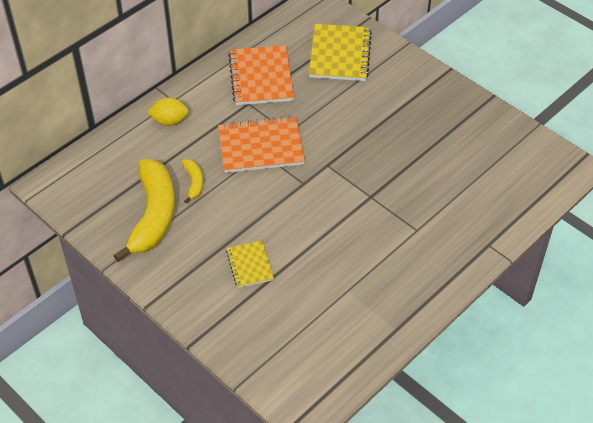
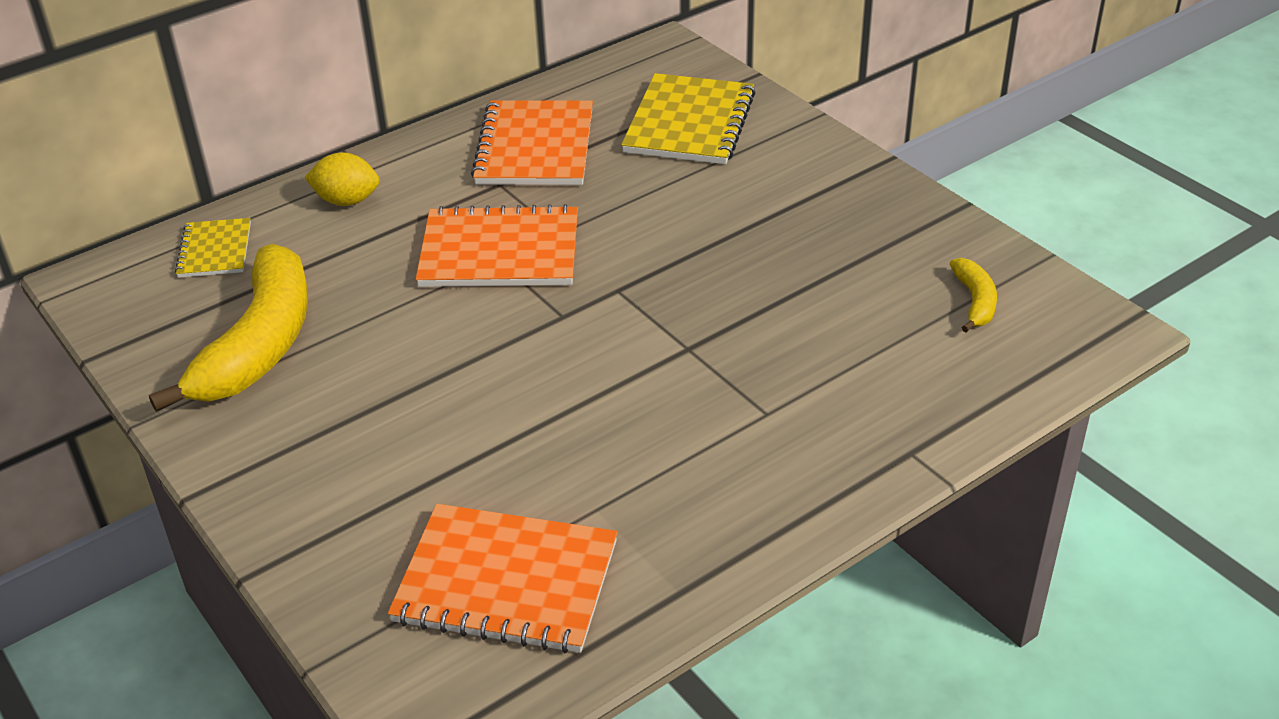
camera: 10 degrees right, 10 degrees down
(194, 183) = (355, 298): yellow banana -> yellow banana (975, 302)
(249, 265) = (413, 445): yellow notebook -> yellow notebook (215, 250)
(315, 333) = (506, 582): none -> orange notebook

